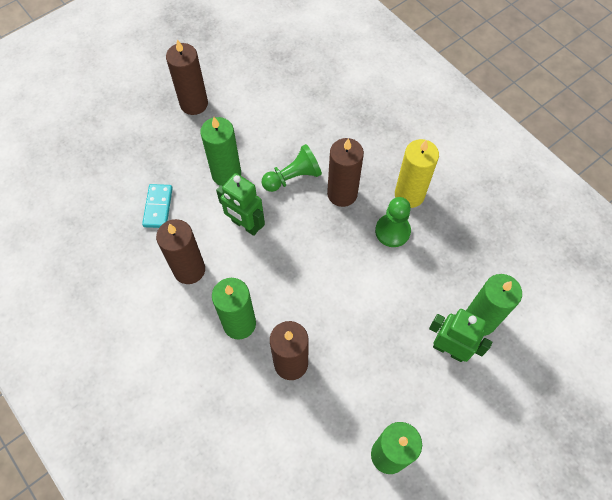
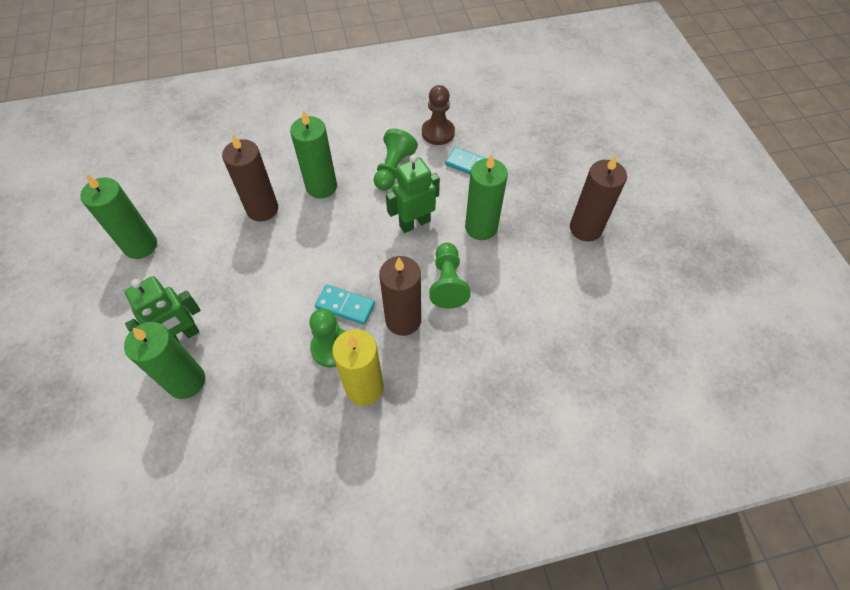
camera: 115 degrees right, 5 degrees down
(125, 251) = (438, 132): none -> brown pawn
(189, 270) = (393, 169): brown candle -> green pawn
(352, 239) = (345, 305): none -> turquoise domino

